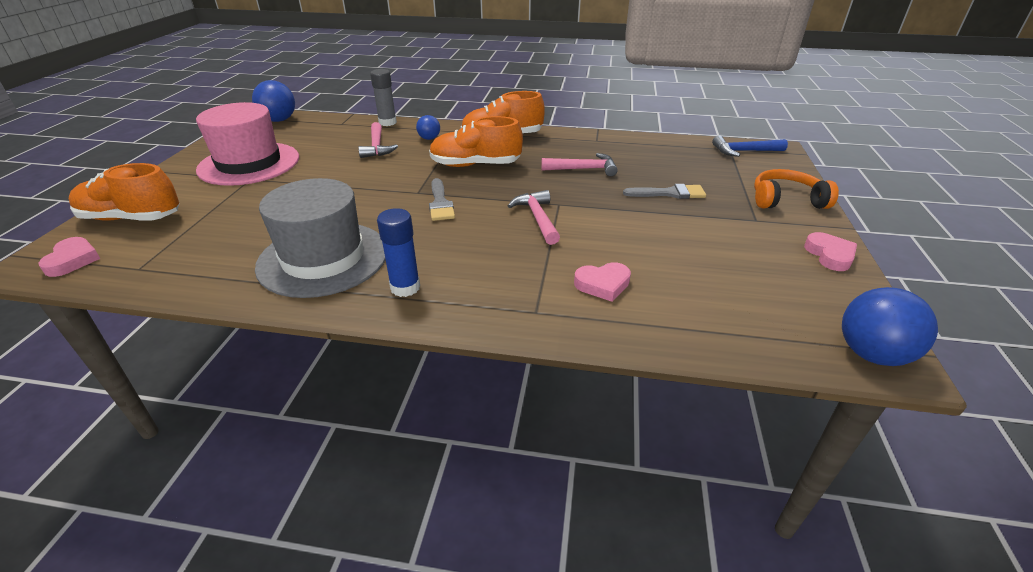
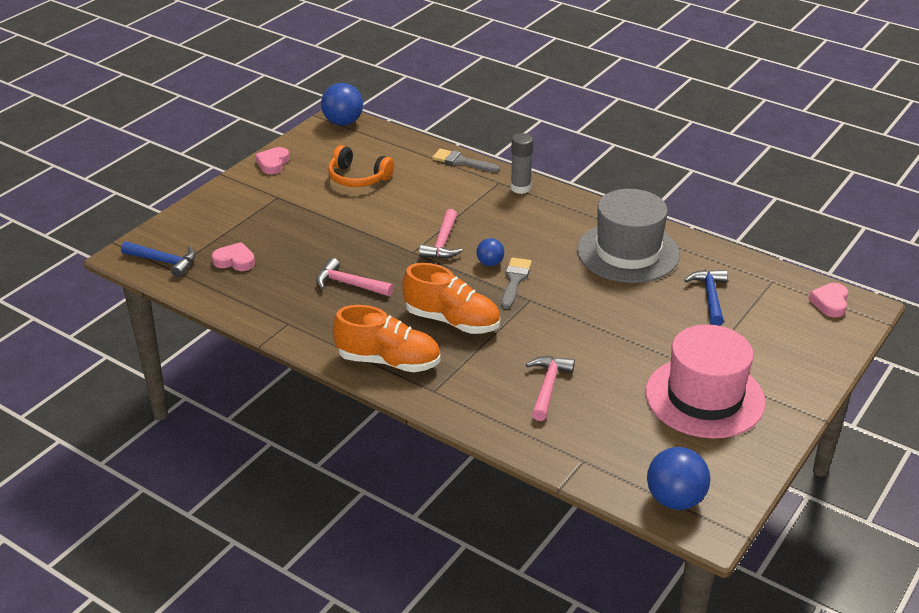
camera: 155 degrees left, 0 degrees up
(132, 218) = (804, 340): orange shoe -> none
(225, 234) = (710, 297): none -> blue hammer
(387, 122) = (517, 441): grey glue stick -> grey glue stick (520, 188)
(405, 287) = (573, 216): blue glue stick -> none
(429, 138) = (478, 385): blue ball -> blue ball (490, 263)
(603, 284) = (443, 185): pink heart -> pink heart (235, 261)
(669, 193) = (307, 236): grey brush -> grey brush (462, 162)
(786, 200) = (225, 205): orange headphones -> orange headphones (358, 178)

